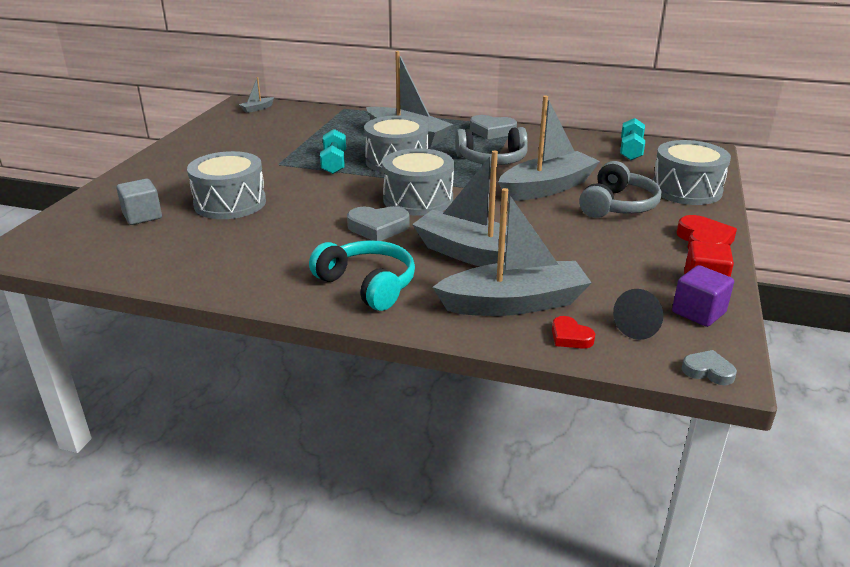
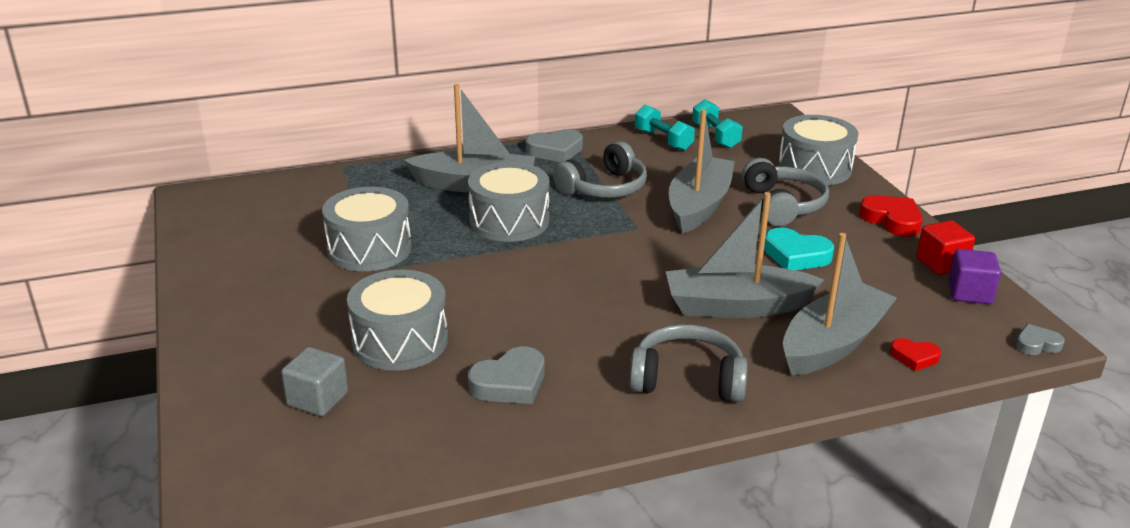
camera: 35 degrees left, 0 degrees up
(257, 109) = (228, 198): grey boat -> none
(334, 163) = (443, 246): turquoise dumbbell -> turquoise dumbbell (663, 140)
(367, 285) = (687, 379): turquoise headphones -> grey headphones
(378, 228) = (606, 311): grey heart -> grey heart (510, 383)
(418, 199) = (598, 262): grey drum -> grey drum (369, 249)
(576, 239) = (796, 255): none -> turquoise heart
(642, 326) = (948, 323): black cone -> none

